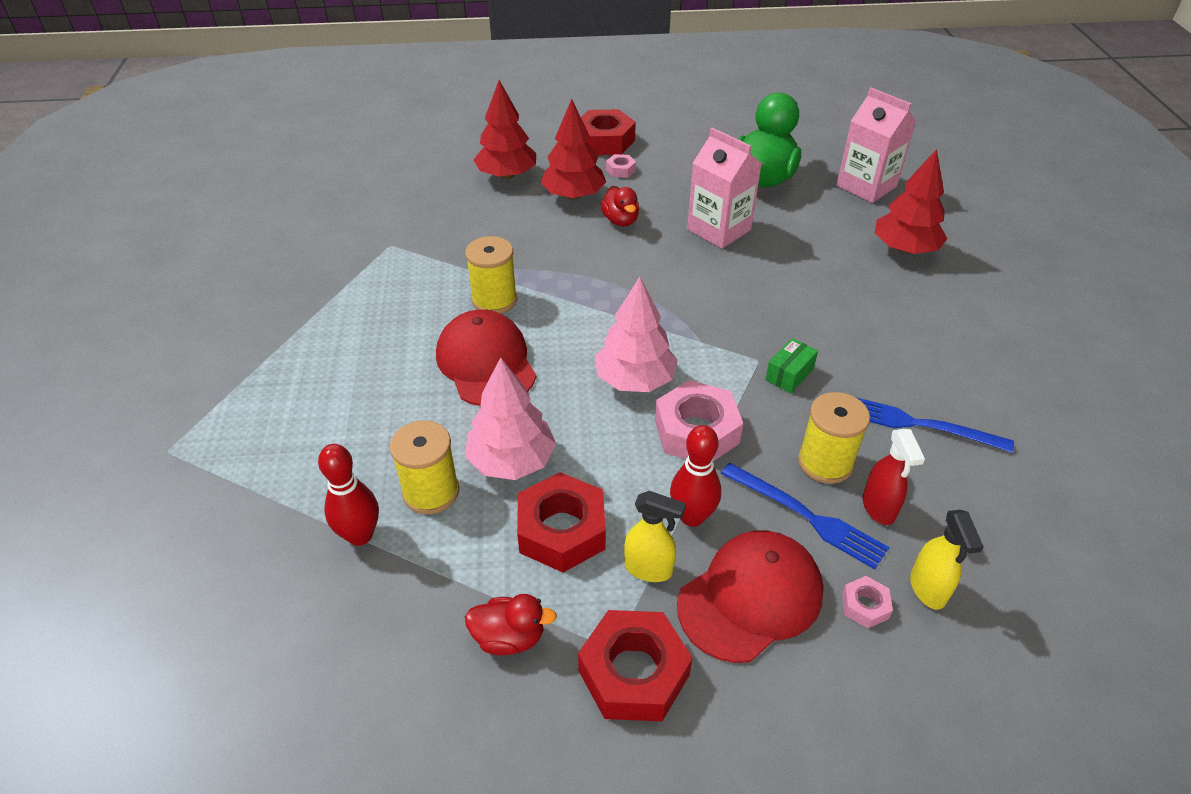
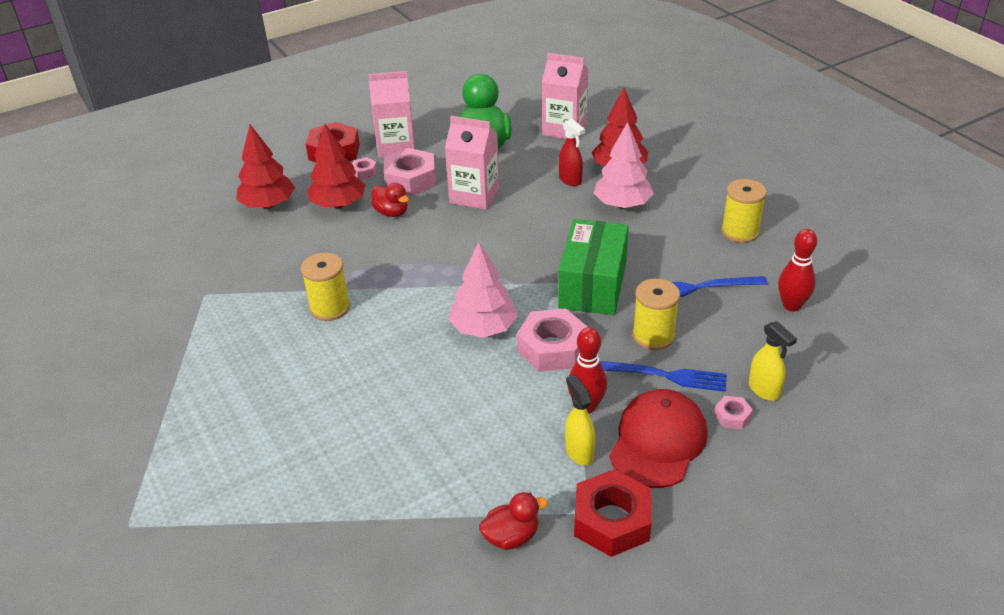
camera: 25 degrees left, 5 degrees down
(360, 535) = (347, 518): red bowling pin -> red bowling pin (791, 305)
(431, 492) = (381, 466): yellow spool -> yellow spool (740, 231)
(486, 363) = (357, 357): red cap -> none
(511, 461) = (429, 420): pink tree -> pink tree (622, 204)
(562, 530) = (500, 452): red nut -> none
(649, 569) = (579, 452): yellow spray bottle -> yellow spray bottle turned 105 degrees counterclockwise
(662, 191) = (410, 179): none -> pink nut
(670, 153) = (396, 147): none -> pink carton
(789, 374) = (593, 285): green box -> green box, size x2.34
(878, 508) = (705, 352): red spray bottle -> red spray bottle (570, 180)

